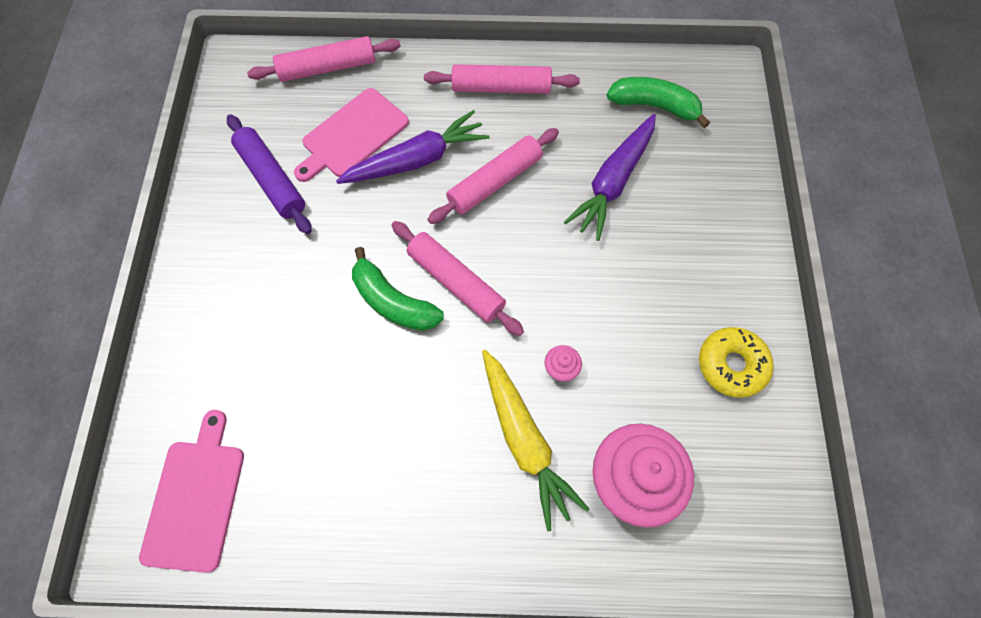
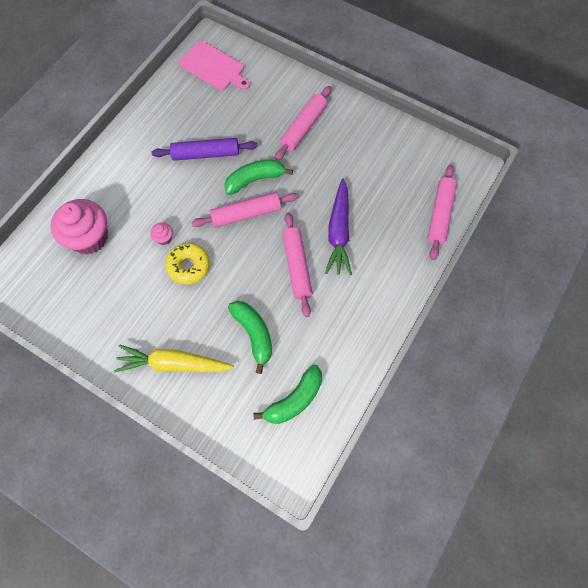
camera: 120 degrees right, 0 degrees up
(272, 179) = (369, 155): purple rolling pin -> purple rolling pin (206, 154)
(352, 135) = (377, 206): pink cutting board -> none
(501, 88) = (366, 308): pink rolling pin -> pink rolling pin (303, 127)
(524, 440) = (142, 202): yellow carrot -> yellow carrot (173, 364)
(613, 182) = (254, 334): purple carrot -> green banana
(731, 365) = (103, 324): yellow donut -> yellow donut (188, 266)

